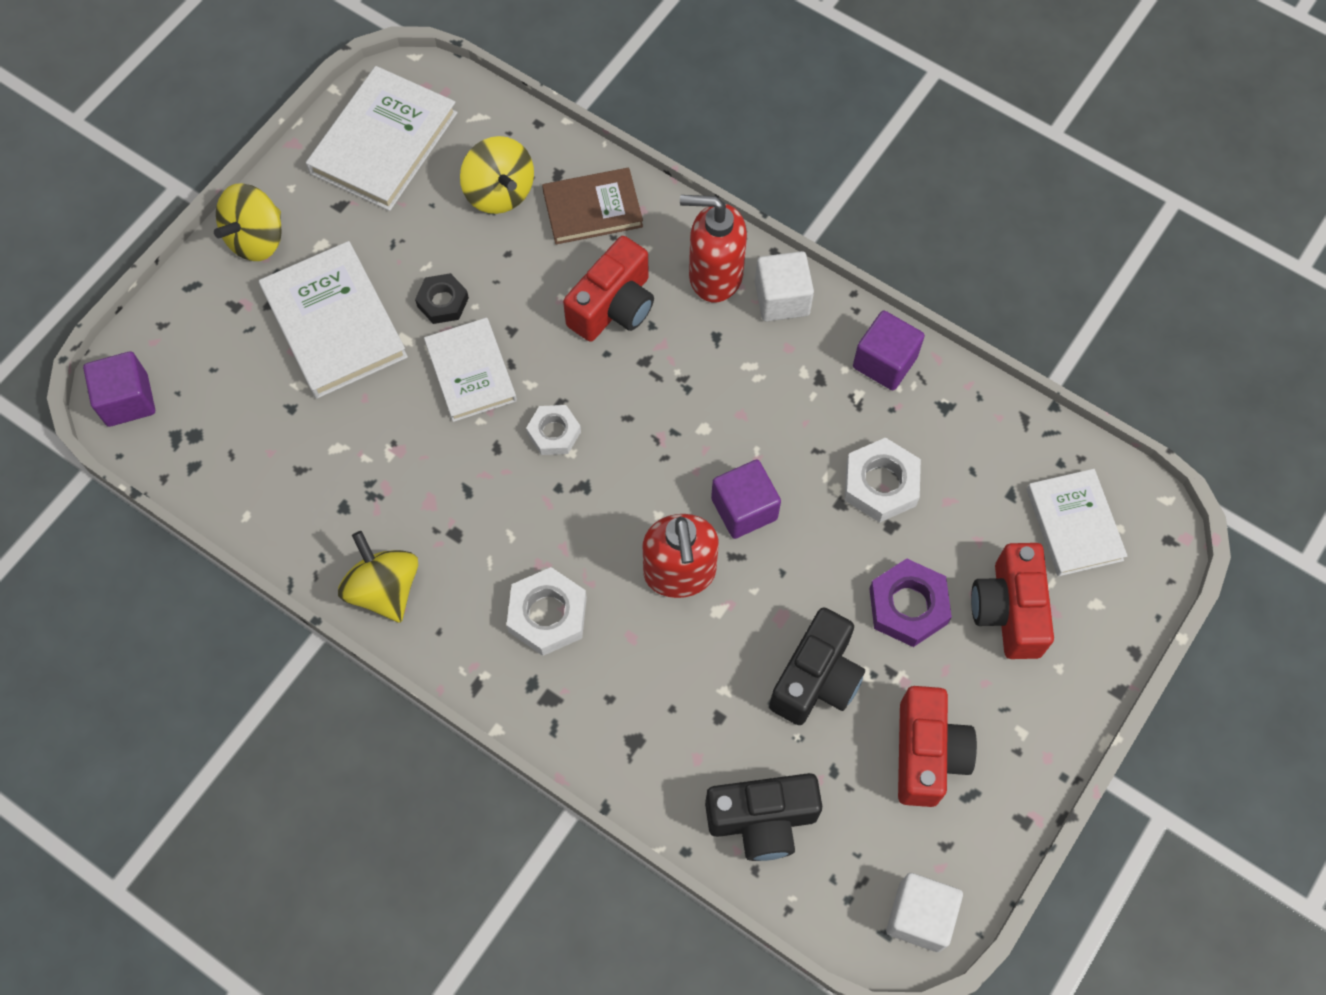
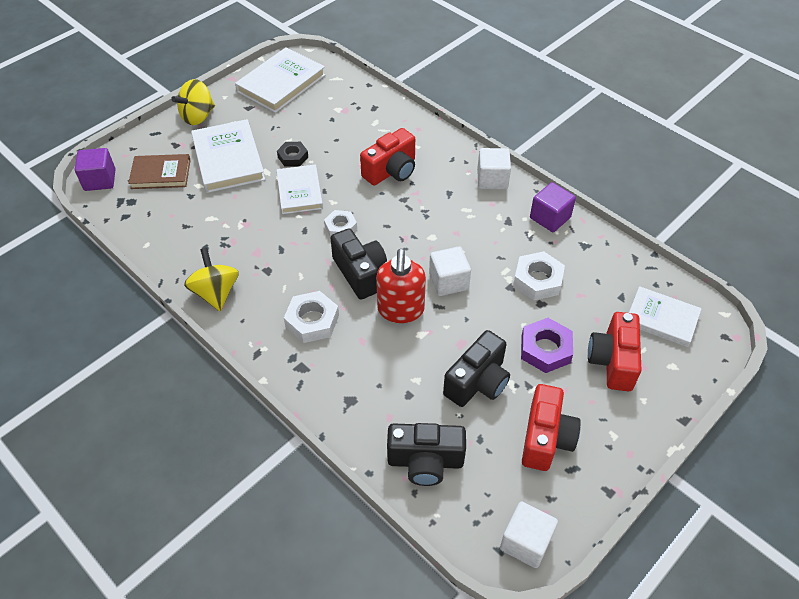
camera: 10 degrees right, 15 degrees down
(499, 192) = (339, 112): yellow spinning top -> none
(592, 209) = (390, 125): brown book -> brown book (161, 174)
(603, 516) = (360, 273): none -> black camera
(714, 275) = (454, 163): red soap dispenser -> none
(744, 509) = (448, 281): purple cube -> white cube
(1074, 524) = (661, 319): white book -> white book turned 60 degrees counterclockwise

